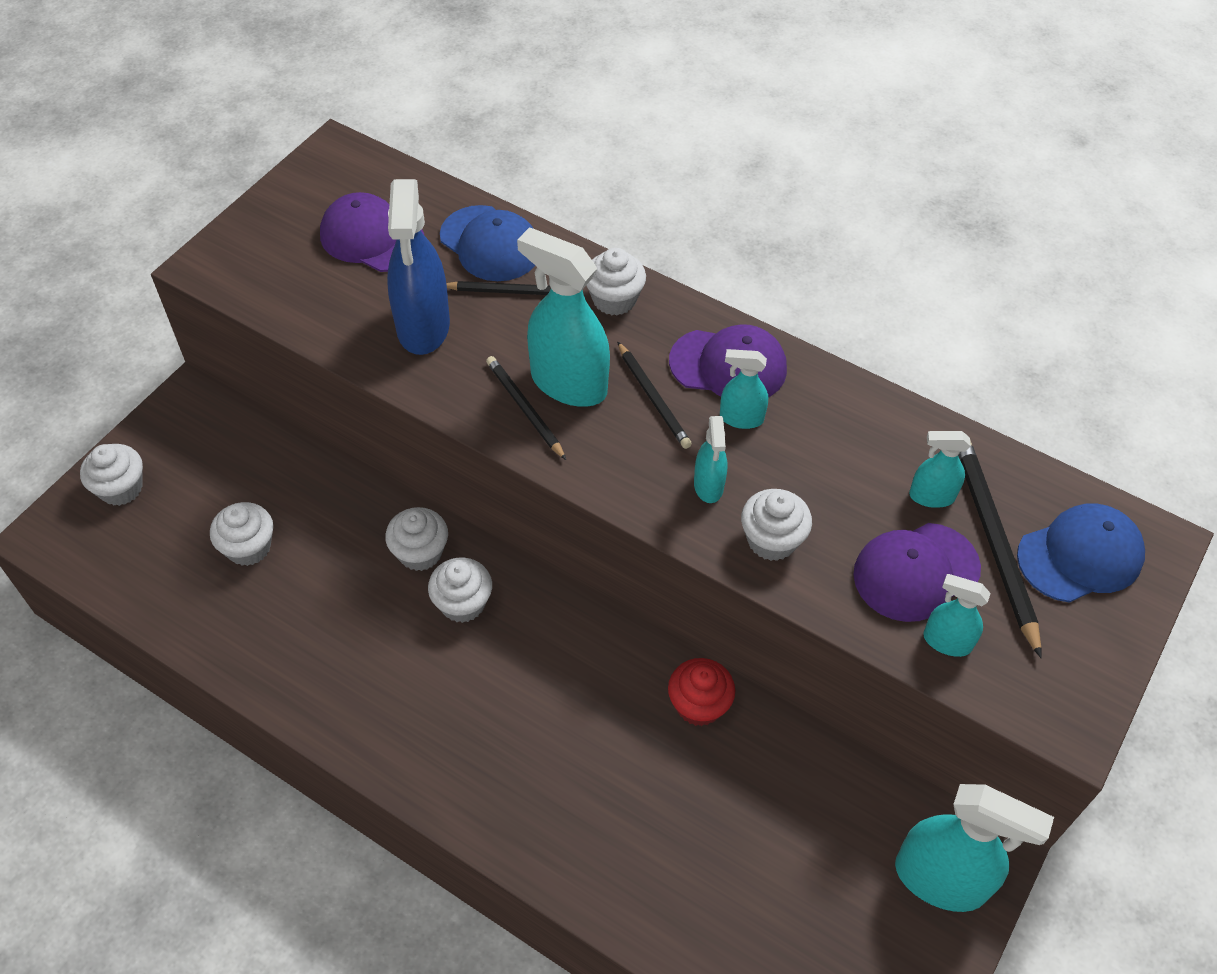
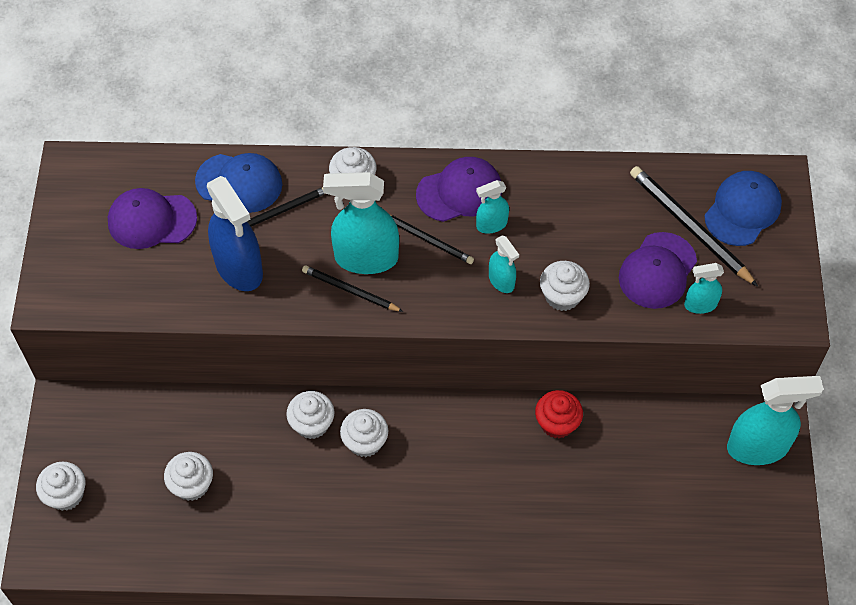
camera: 30 degrees left, 5 degrees up
(931, 496) = (637, 217): turquoise spray bottle -> none

